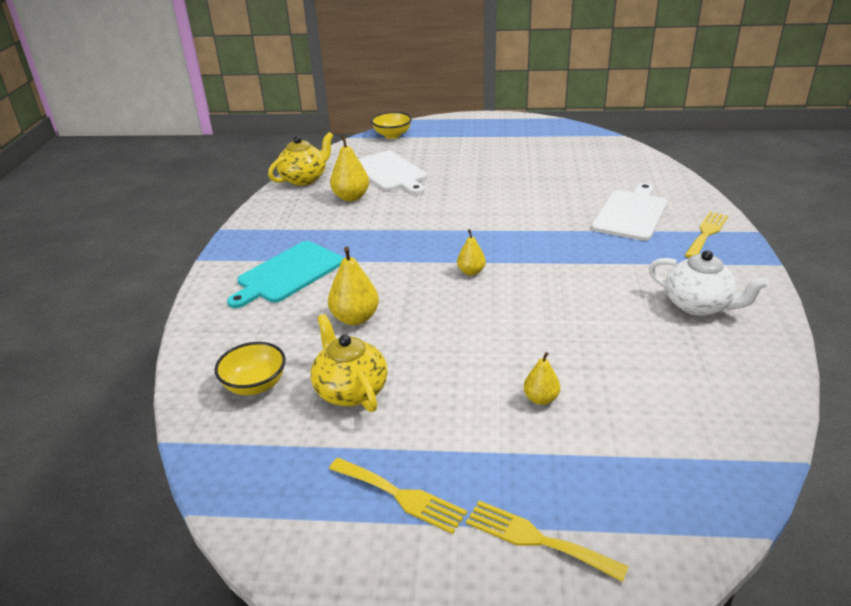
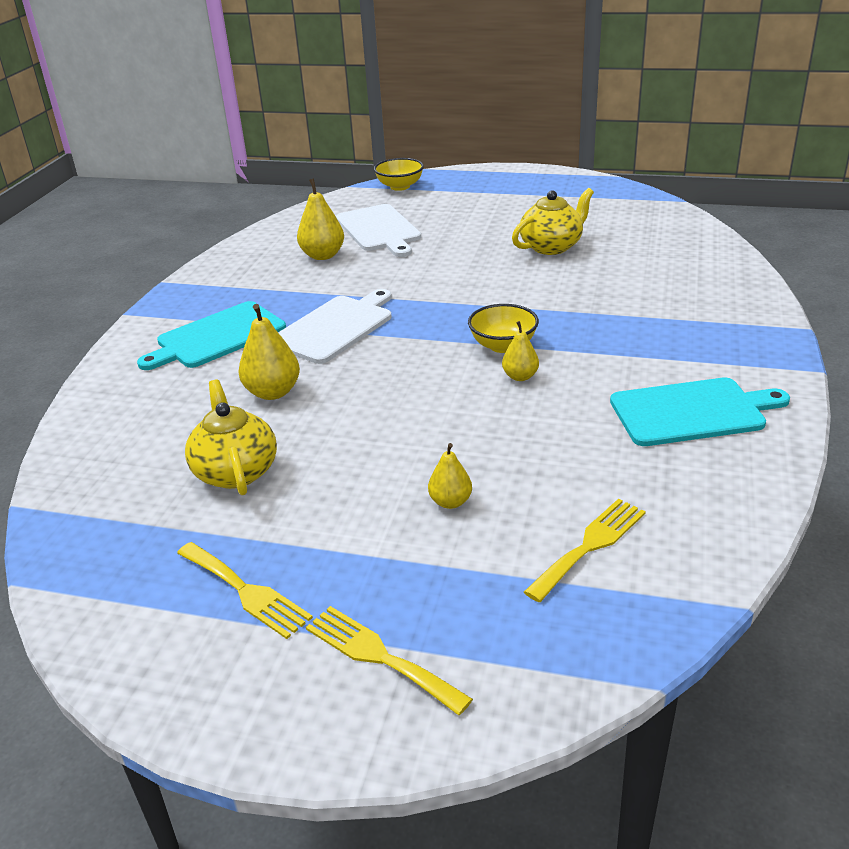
camera: 10 degrees right, 0 degrees up
(255, 385) = (133, 455): yellow bowl -> yellow bowl (503, 345)
(304, 179) = (277, 231): yellow teapot -> yellow teapot (551, 246)
(471, 272) = (428, 350): yellow pear -> yellow pear (520, 376)
(631, 213) = (654, 296): white cutting board -> white cutting board (335, 327)
(698, 305) = (692, 412): white teapot -> turquoise cutting board
(706, 233) = (741, 326): yellow fork -> yellow fork (590, 545)

